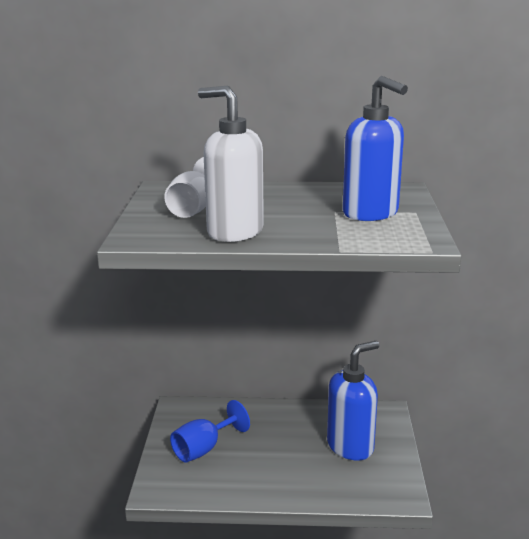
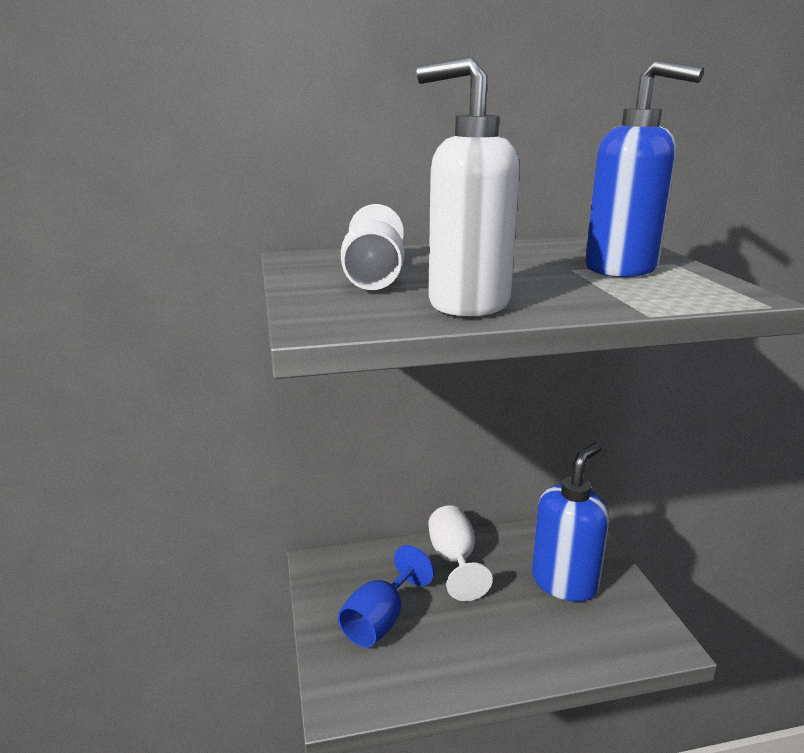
camera: 15 degrees left, 0 degrees up
(276, 419) = (454, 560): none -> white goblet

